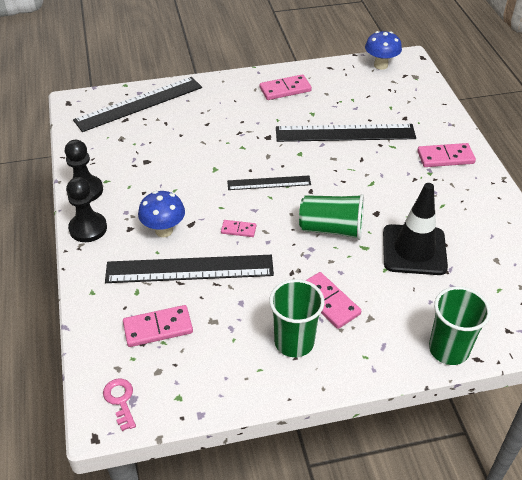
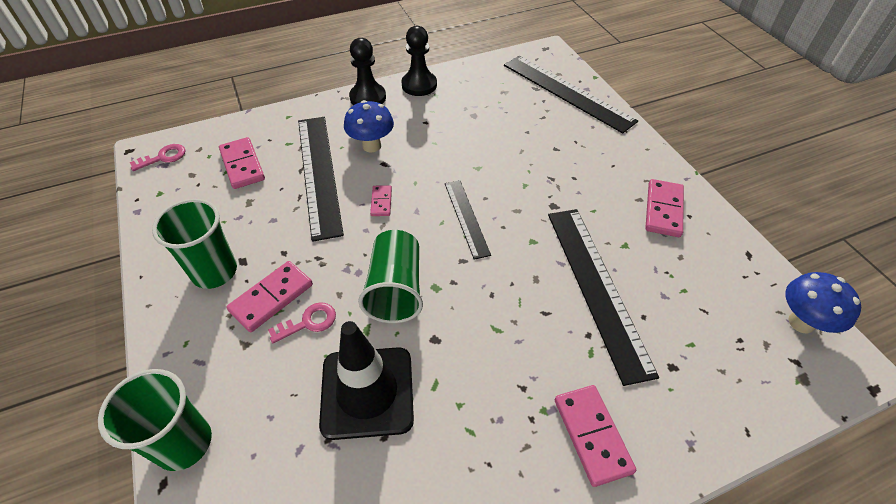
camera: 80 degrees right, 5 degrees up
(285, 89) = (663, 210): pink domino -> pink domino turned 45 degrees clockwise
(354, 279) = (308, 322): none -> pink key

